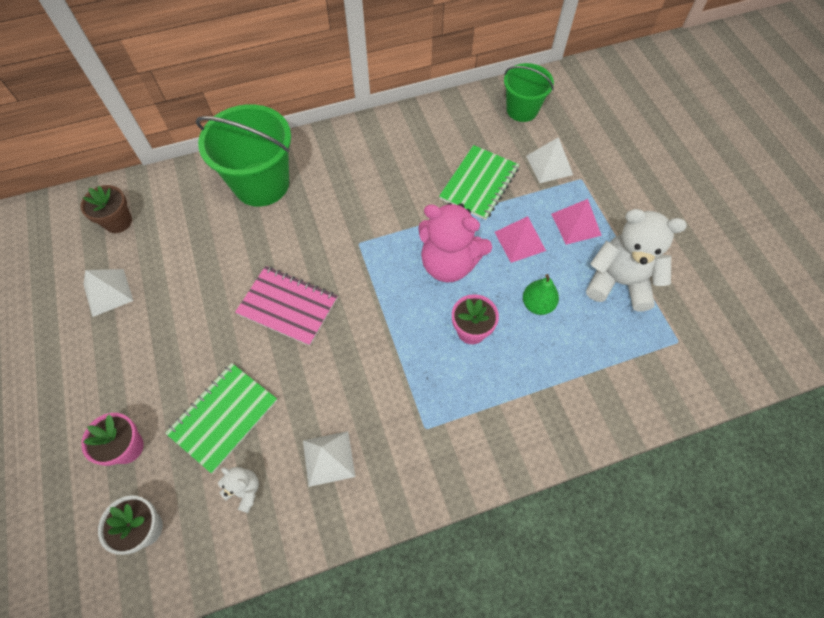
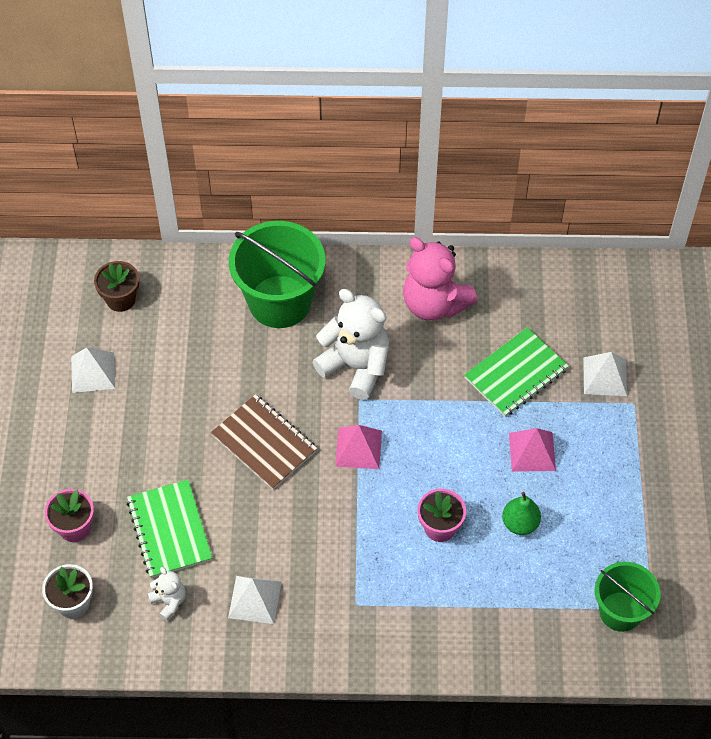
camera: 20 degrees right, 5 degrees down
(223, 417) = (169, 530): green notebook -> green notebook turned 75 degrees counterclockwise
(287, 306) = (264, 443): pink notebook -> brown notebook
(449, 263) = (445, 451): pink teddy bear -> pink teddy bear (434, 304)
(522, 110) = (604, 300): green bucket -> green bucket (620, 611)
(576, 224) = (602, 453): pink pyramid -> pink pyramid (358, 448)
(619, 282) = (619, 529): white teddy bear -> white teddy bear (356, 366)

